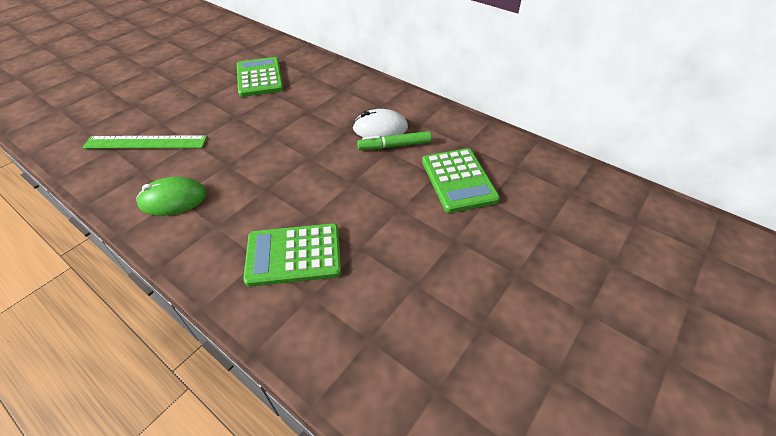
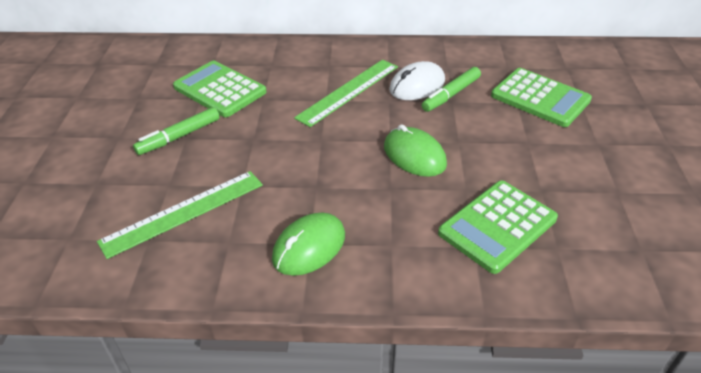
camera: 35 degrees left, 5 degrees down
(202, 97) = (179, 137): none -> green marker
(310, 176) = (414, 155): none -> green mouse
(330, 112) = (348, 91): none -> green ruler

